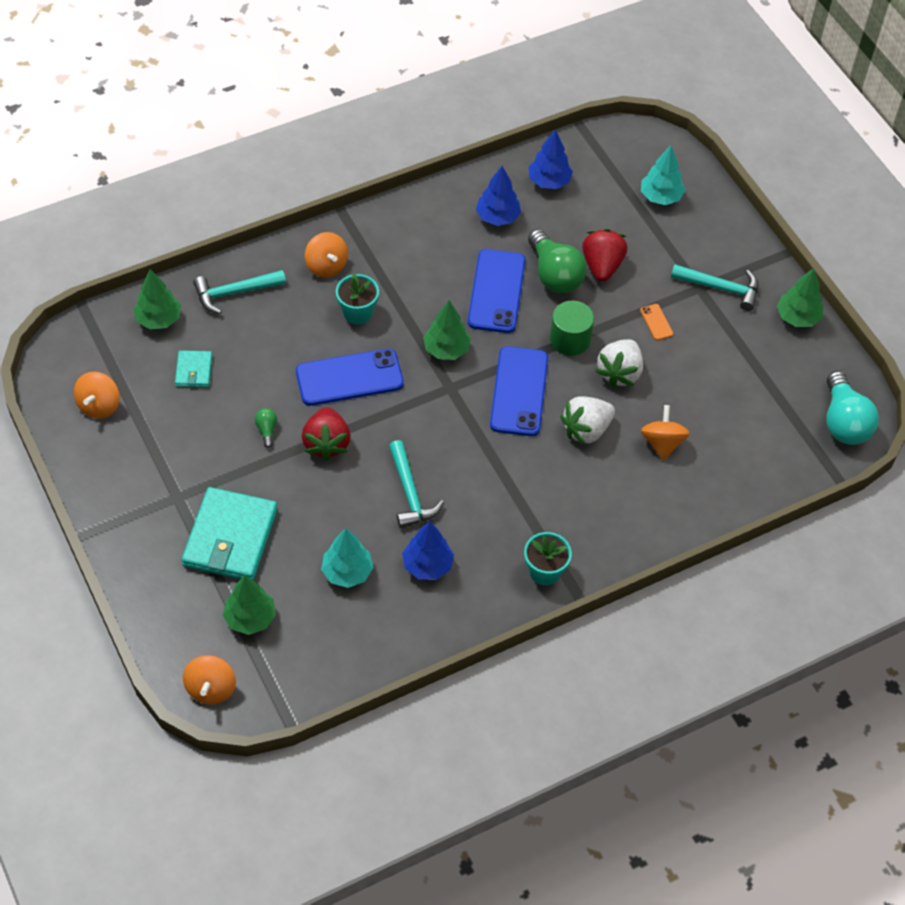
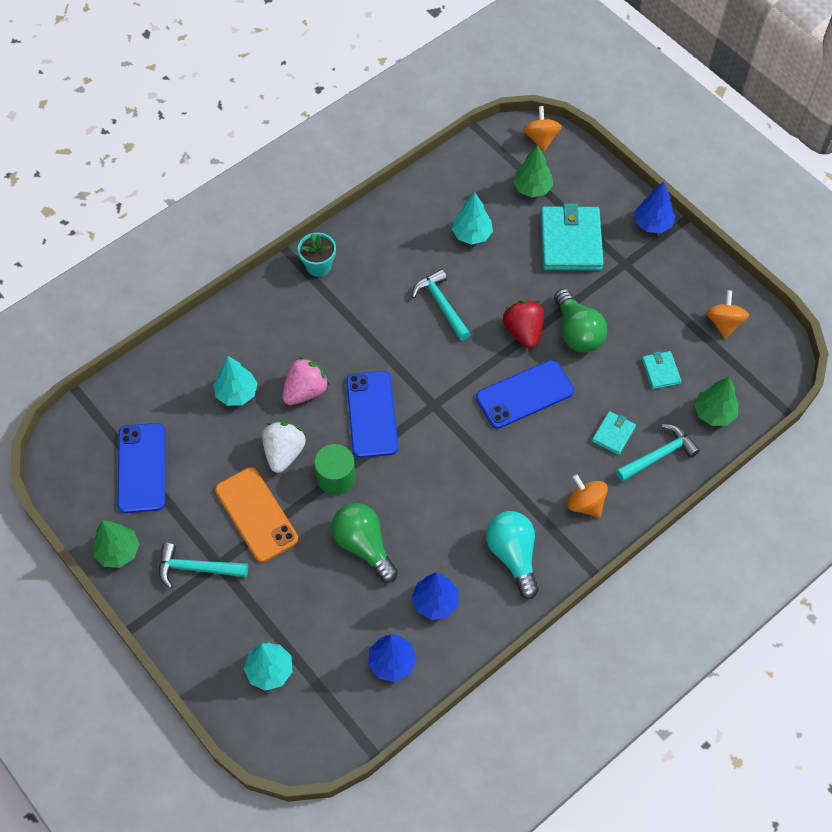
camera: 170 degrees right, 5 degrees up
(267, 430) = (577, 332): green light bulb -> green light bulb, size x2.29
(272, 321) = (613, 434): none -> turquoise wallet
(357, 313) = (539, 460): turquoise flower pot -> none
(427, 565) = (411, 252): blue tree -> blue tree (652, 224)
(446, 349) = (447, 441): green tree -> none
(496, 291) = (416, 513): blue phone -> blue phone (142, 468)
(586, 430) = (305, 391): white strawberry -> pink strawberry
(602, 266) = (318, 567): red strawberry -> none
(656, 322) = (256, 514): orange phone -> orange phone, size x2.37
(662, 443) = (237, 393): orange spinning top -> turquoise tree
(844, 422) = (73, 449): turquoise light bulb -> turquoise light bulb (513, 555)

